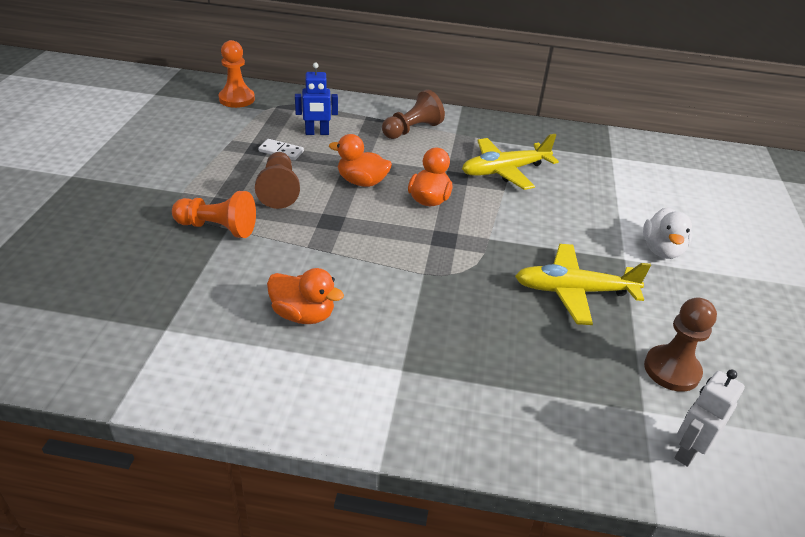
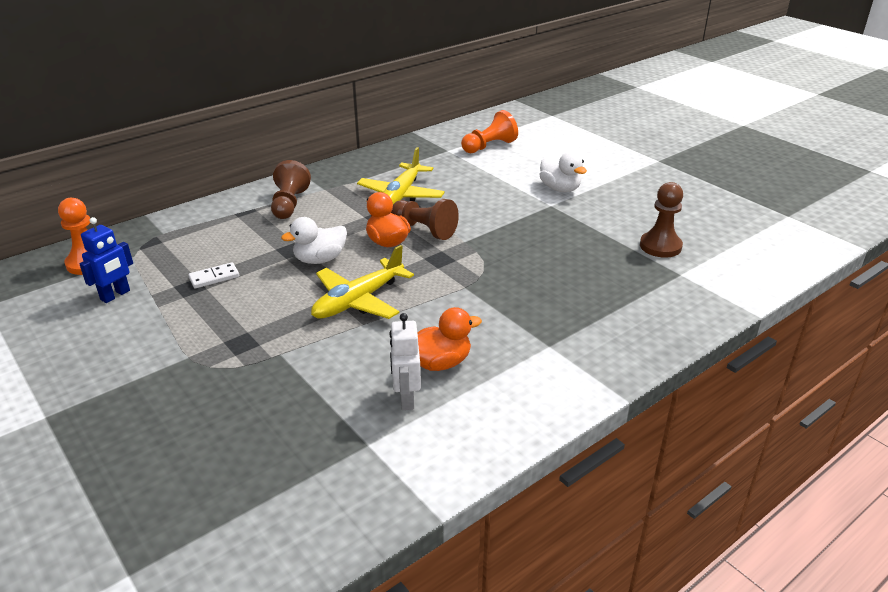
camera: 45 degrees left, 5 degrees down
(218, 228) = (272, 359): orange pawn -> orange pawn (489, 146)
(279, 190) = (268, 304): brown pawn -> brown pawn (424, 229)
(317, 133) = (218, 247): blue robot -> blue robot (115, 295)
(362, 182) = (320, 259): orange duck -> white duck
(573, 291) = (557, 240): yellow plane -> yellow plane (358, 301)
(688, 451) = (723, 277): white robot -> white robot (406, 398)

